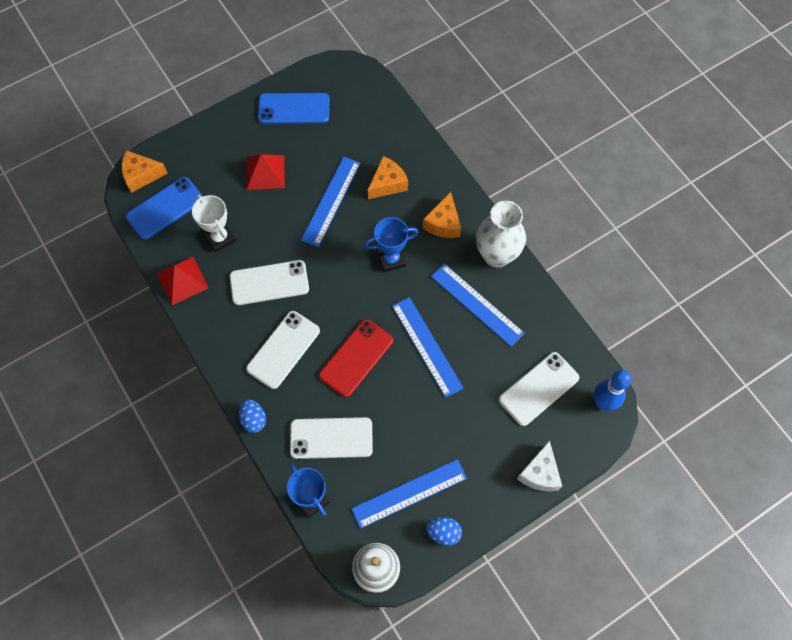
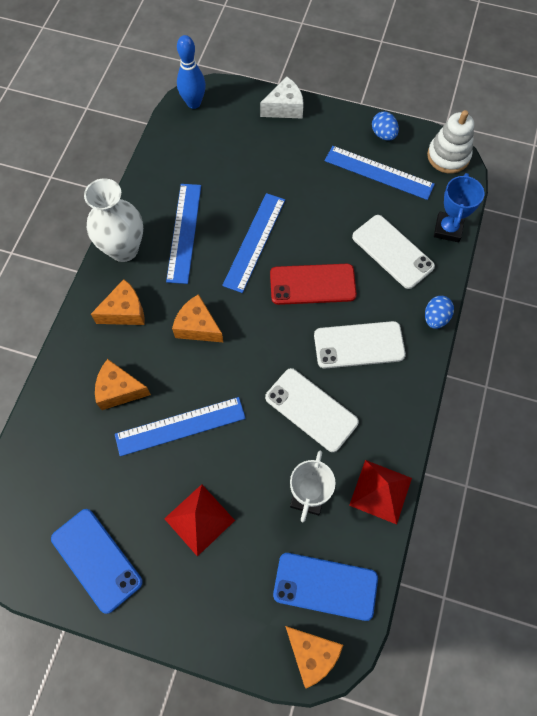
camera: 130 degrees left, 0 degrees up
(391, 259) = (197, 327): blue trophy -> orange cheese
(538, 388) = (220, 147): white phone -> none

